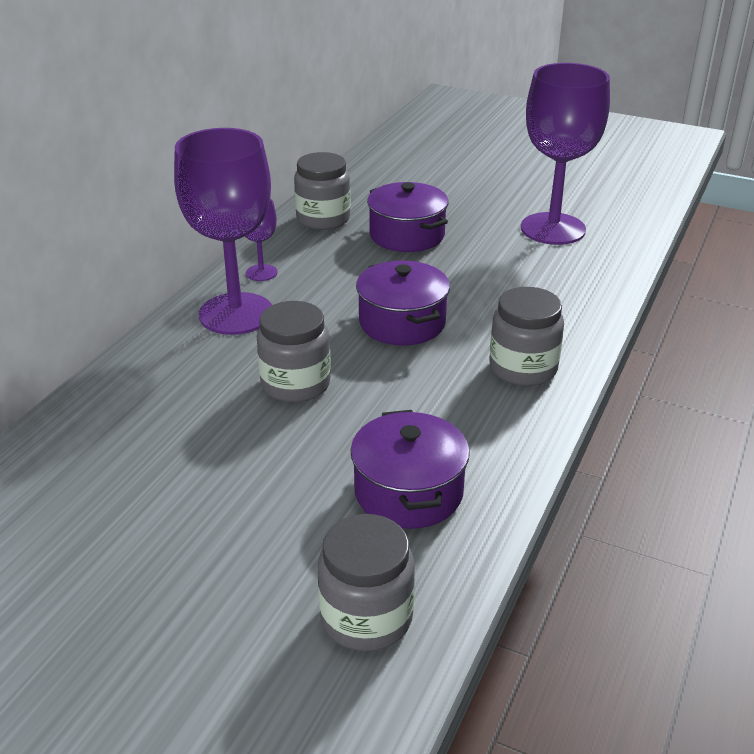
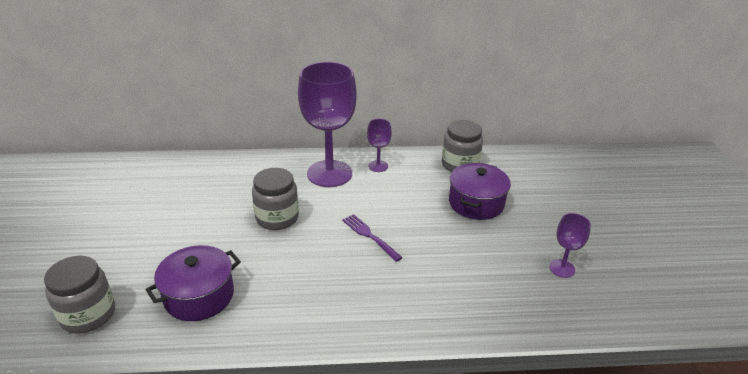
camera: 60 degrees right, 0 degrees up
(402, 322) = (369, 236): purple pot -> purple fork
(523, 368) = (357, 307): grey jar -> none
(553, 229) = (562, 268): purple goblet -> purple goblet, size x0.45

